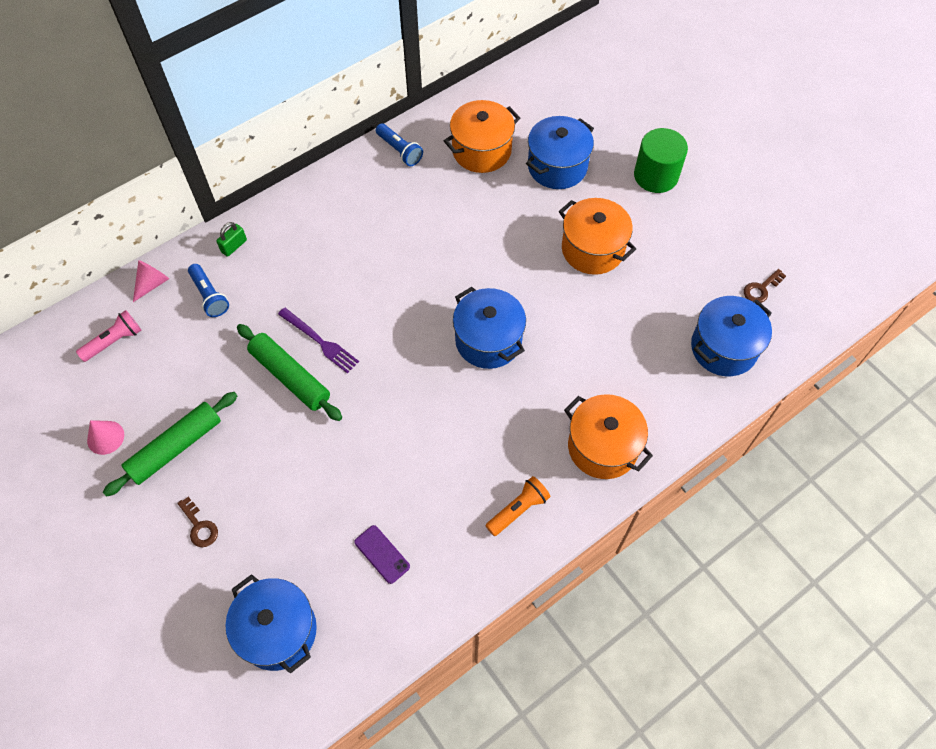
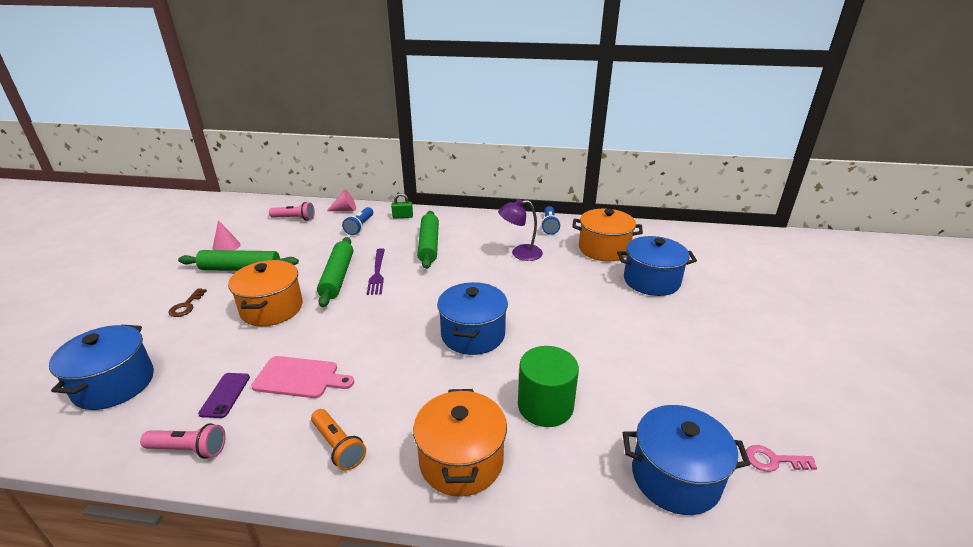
camera: 45 degrees right, 30 degrees down
(319, 267) = (429, 245): none -> green rolling pin
(414, 491) = (300, 377): none -> pink cutting board
(417, 213) = (520, 253): none -> purple lamp
(424, 606) = (189, 449): none -> pink flashlight
(518, 509) = (338, 446): orange flashlight -> orange flashlight turned 45 degrees clockwise
(592, 249) = (623, 335): orange pot -> orange pot (272, 309)
(656, 175) = (735, 325): green cylinder -> green cylinder (545, 406)
(761, 289) = (773, 460): brown key -> pink key

